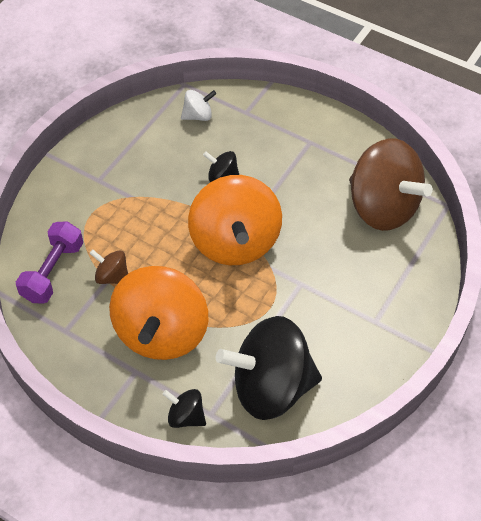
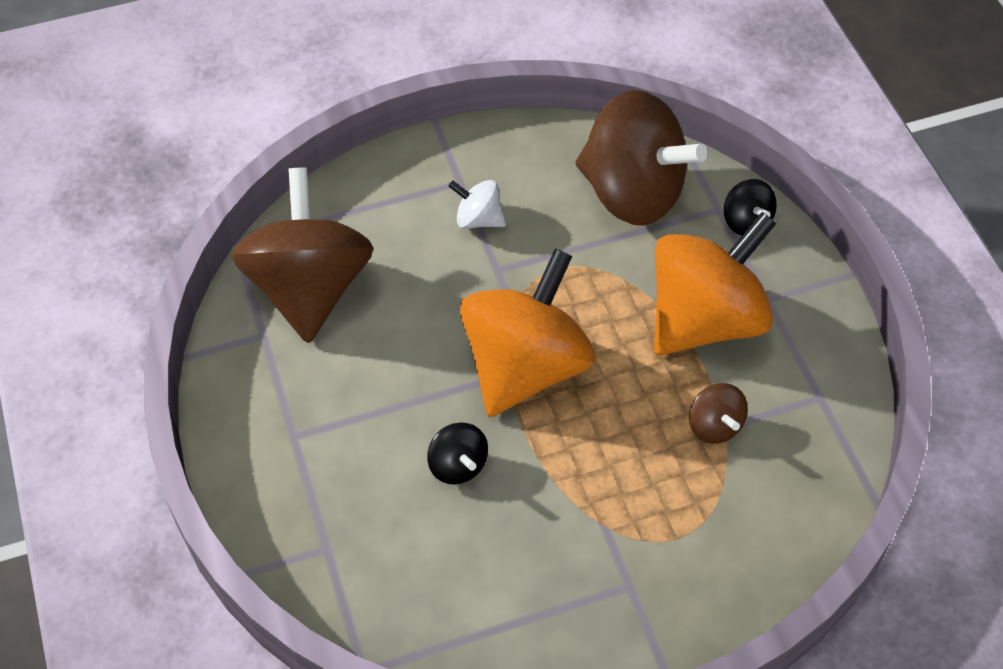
camera: 140 degrees left, 0 degrees up
(53, 272) = (788, 484): purple dumbbell -> none
(198, 116) = (398, 592): white spinning top -> white spinning top (478, 219)
(271, 387) = (632, 193): black spinning top -> brown spinning top

